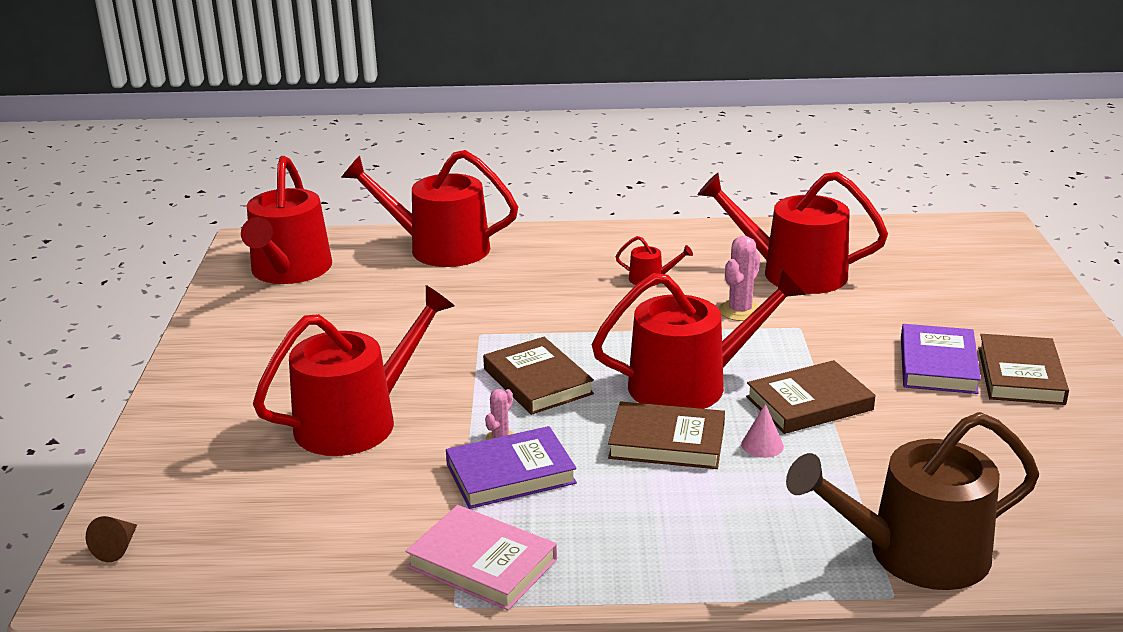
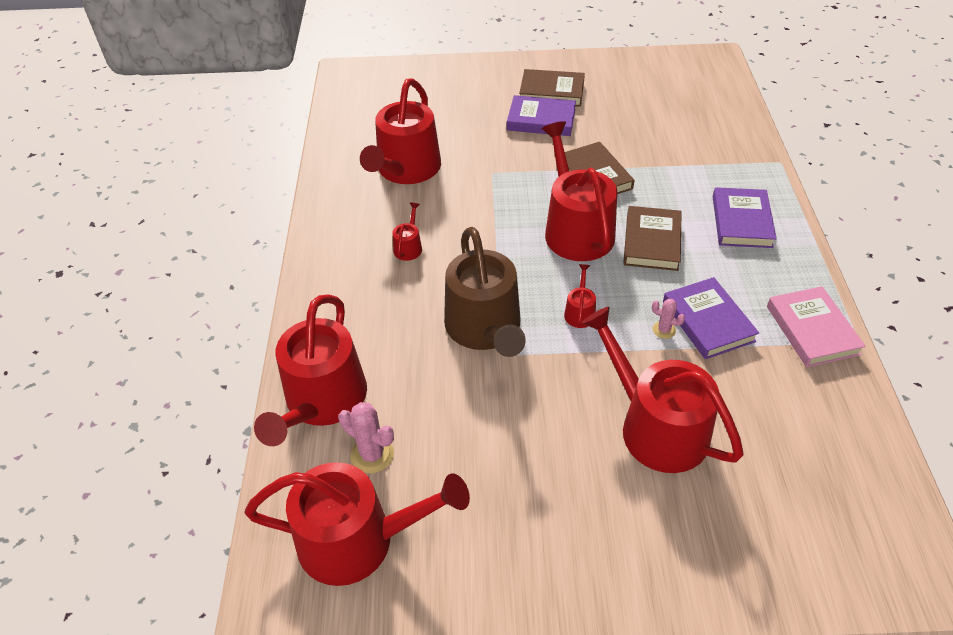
camera: 90 degrees left, 20 degrees up
(117, 548) = (876, 572): brown cone -> none
(482, 563) = (812, 330): pink book -> pink book turned 45 degrees counterclockwise
(537, 381) = (580, 312): brown book -> red watering can
(719, 529) = (741, 221): none -> purple book
(740, 311) = (466, 200): pink cactus -> pink cactus (372, 454)
(762, 445) = (647, 199): pink cone -> none
(915, 554) = (741, 151): brown watering can -> brown watering can (485, 328)

